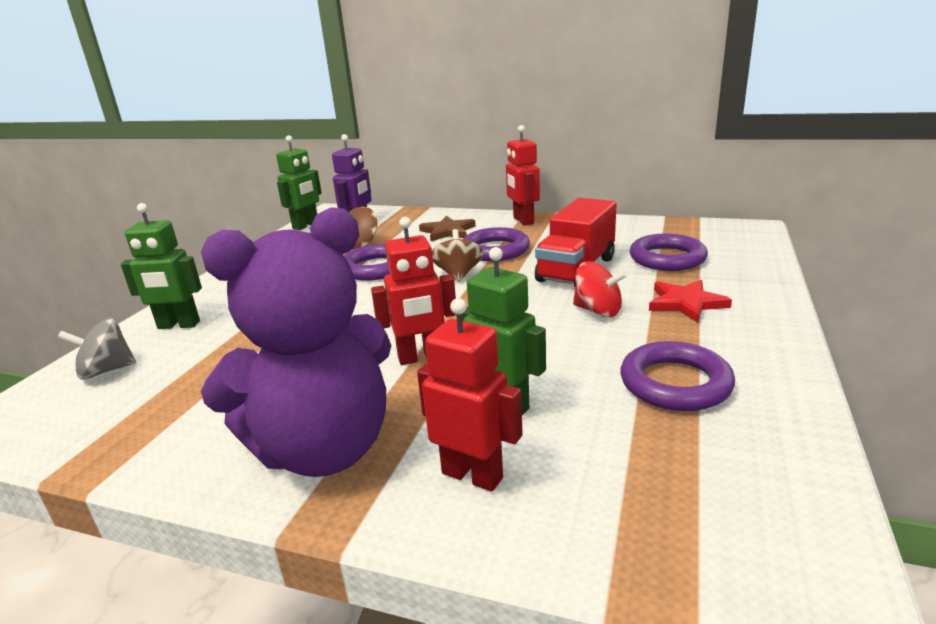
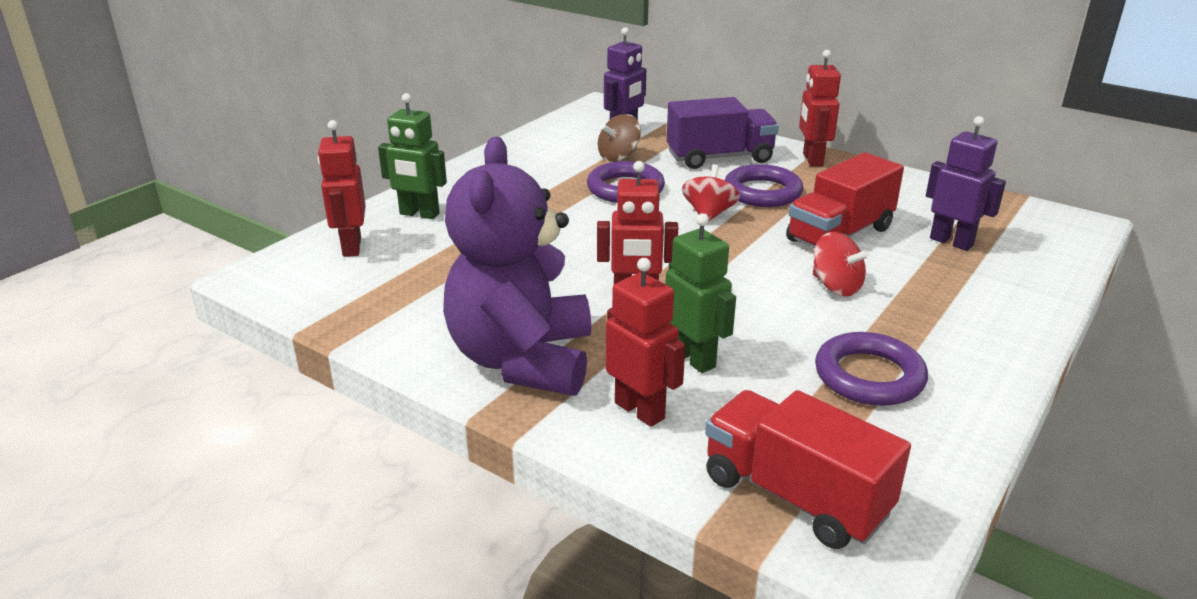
camera: 15 degrees right, 5 degrees up
(106, 370) = (351, 247): grey spinning top -> red robot
(306, 225) = (567, 119): green robot -> none
(323, 449) = (522, 360): purple teddy bear -> purple teddy bear turned 105 degrees clockwise
(447, 231) = (719, 158): brown star -> purple truck
(458, 274) = (709, 214): brown spinning top -> red spinning top
(667, 258) = (951, 242): purple ring -> purple robot
(684, 533) = (795, 496): none -> red truck
(686, 303) = (936, 298): red star -> none

